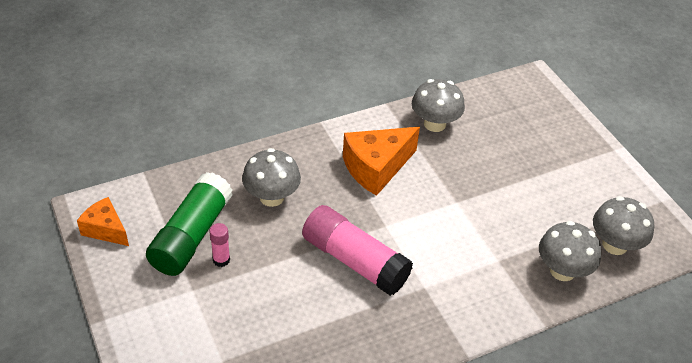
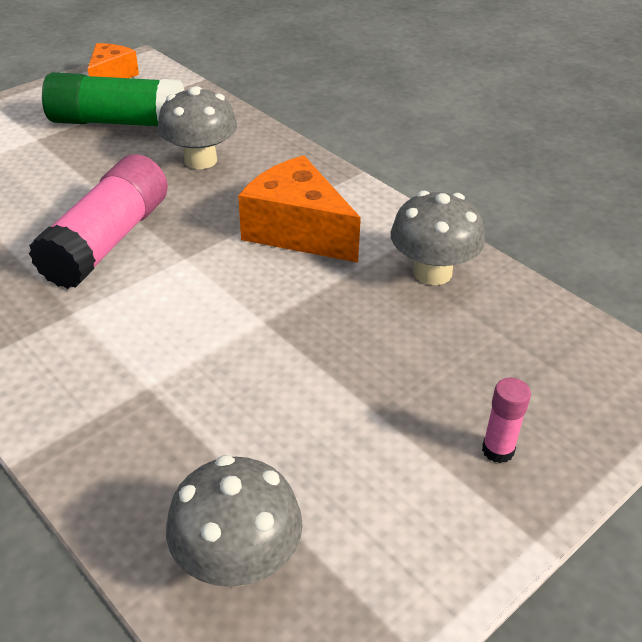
camera: 75 degrees right, 5 degrees down
(221, 260) = (85, 147): pink glue stick -> pink glue stick (498, 450)
(562, 270) = (144, 478): grey mushroom -> none

